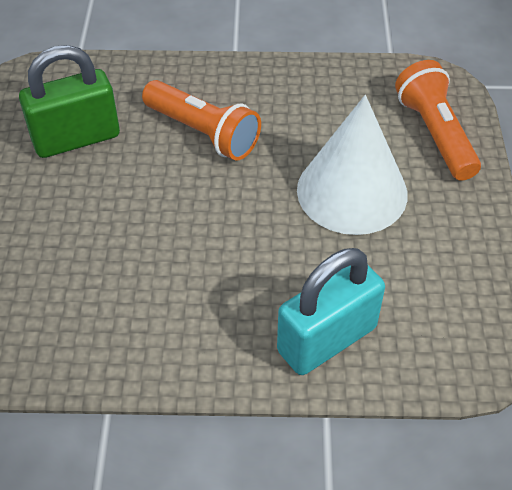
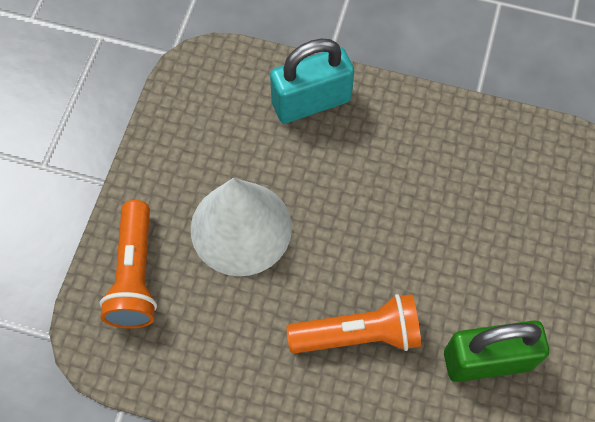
camera: 165 degrees left, 15 degrees up
(203, 133) = (359, 334): orange flashlight -> orange flashlight turned 120 degrees clockwise

